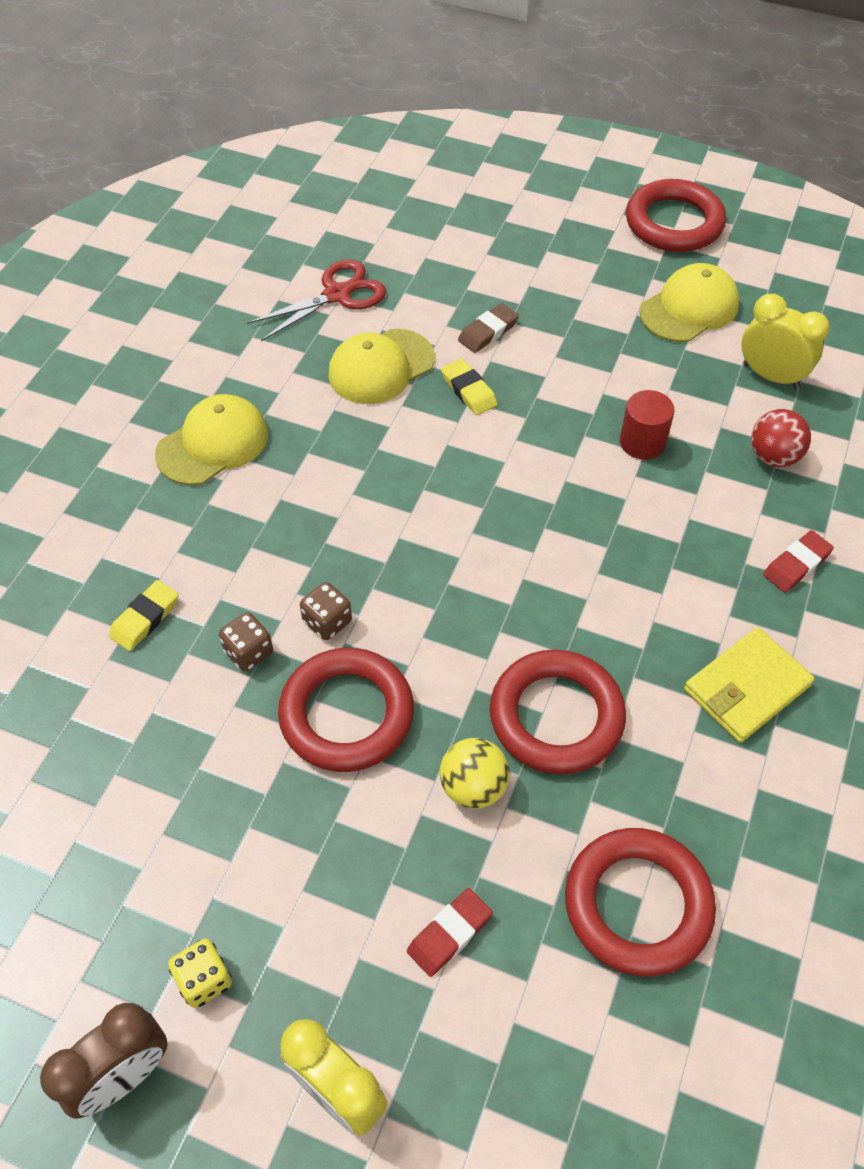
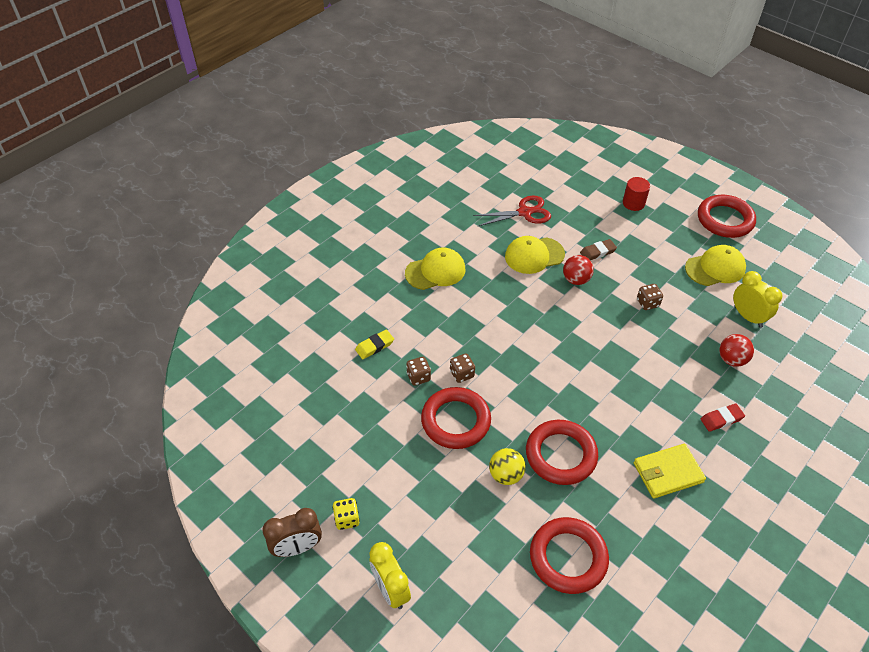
camera: 20 degrees right, 5 degrees down
(449, 934) = (469, 538): red eraser -> none
(468, 390) = (576, 280): yellow eraser -> red ball
(603, 398) = (647, 303): none -> brown dice
(642, 442) = (660, 332): red cylinder -> red cylinder (633, 203)

